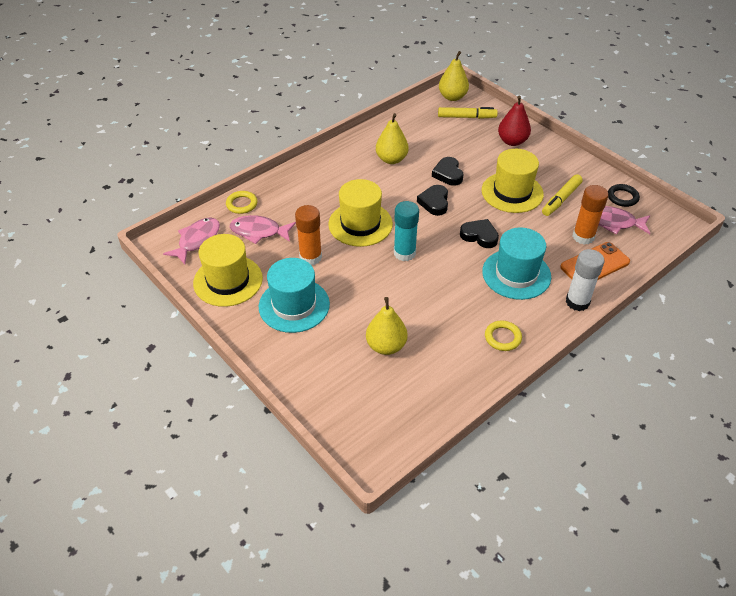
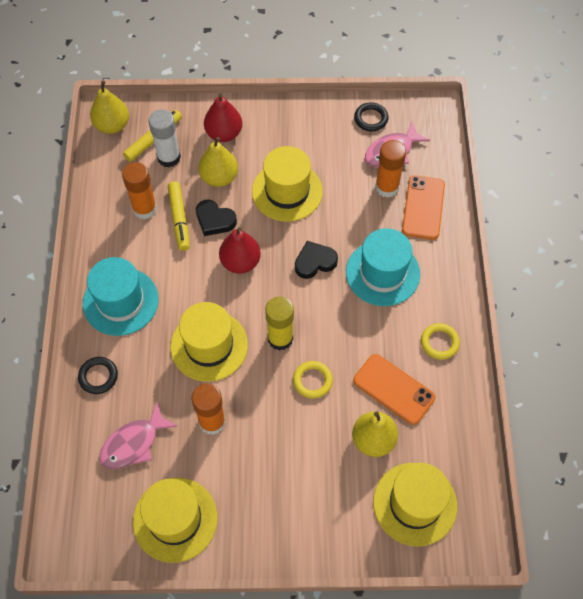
camera: 50 degrees left, 15 degrees up
(197, 240) = (90, 511): pink fish -> none
(242, 204) = (78, 431): yellow ring -> yellow ring (312, 381)
(285, 191) = (98, 376): none -> black ring
(294, 305) = (260, 481): turquoise hat -> turquoise hat (120, 301)
(363, 399) = (415, 504): none -> yellow hat
(391, 159) = (147, 249): yellow pear -> yellow pear (219, 177)
(404, 253) = (280, 338): turquoise glue stick -> yellow glue stick
(416, 142) = (144, 209): none -> orange glue stick
(434, 202) = (240, 262): black heart -> red pear
(436, 334) = (393, 389): none -> orange phone
(561, 199) = (331, 163): yellow marker -> yellow marker (179, 219)
(577, 302) = (450, 256): white glue stick -> white glue stick (169, 157)

